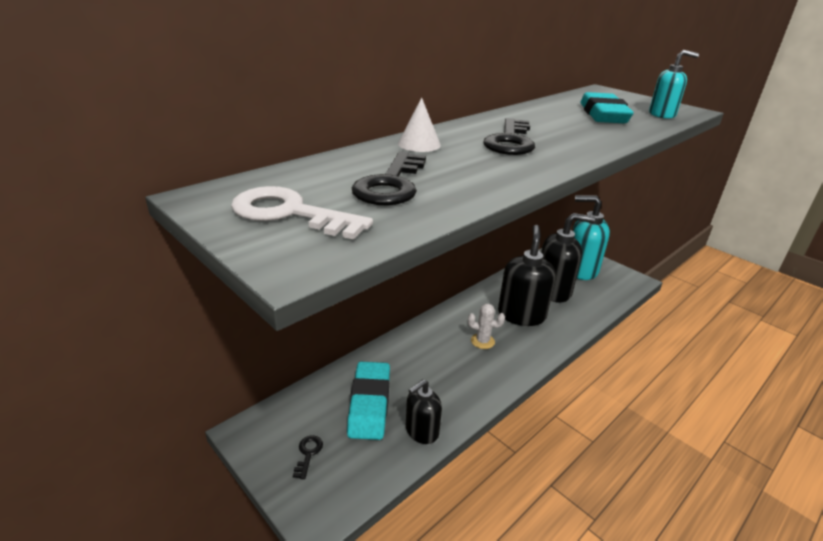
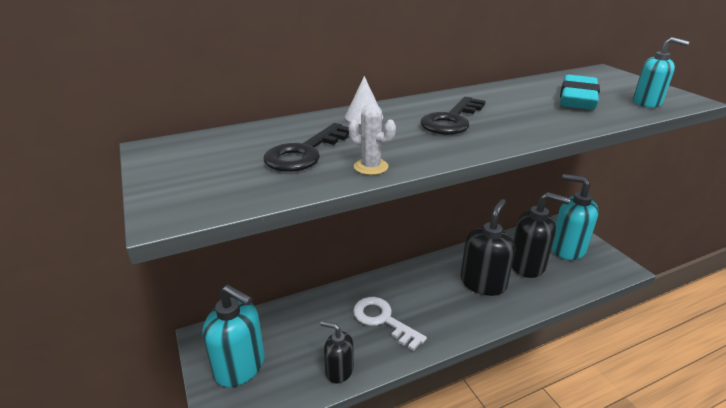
camera: 20 degrees right, 0 degrees up
(289, 213) = (204, 169): white key -> white key (383, 320)
(308, 453) = (240, 366): black key -> turquoise soap dispenser
(369, 404) = (307, 336): turquoise eraser -> none
(421, 431) = (339, 370): black soap dispenser -> black soap dispenser turned 45 degrees clockwise
(482, 341) = (433, 301): white cactus -> white cactus (371, 167)

